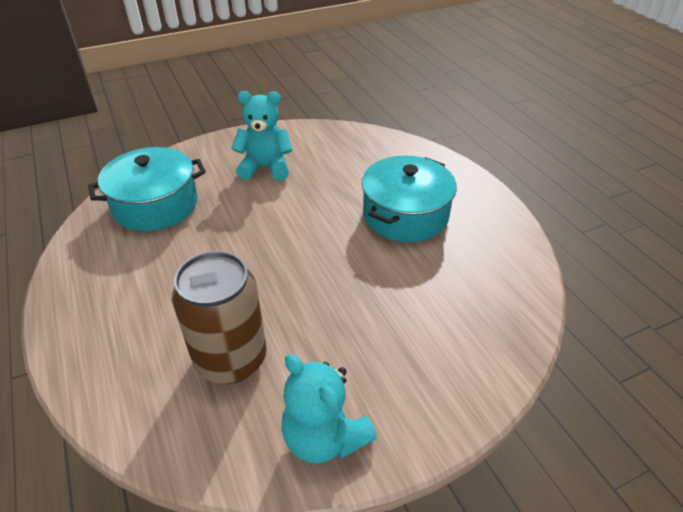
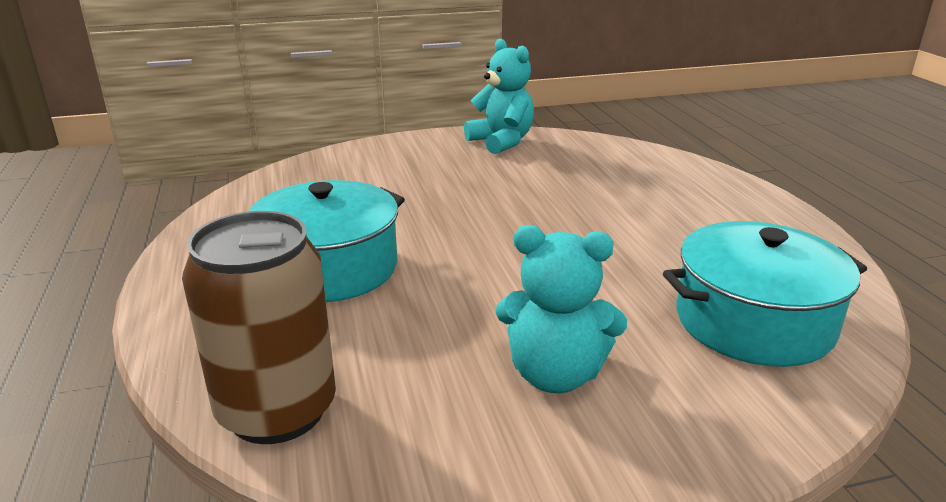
camera: 170 degrees left, 15 degrees down
(231, 359) = (581, 176): brown can -> brown can (277, 410)

